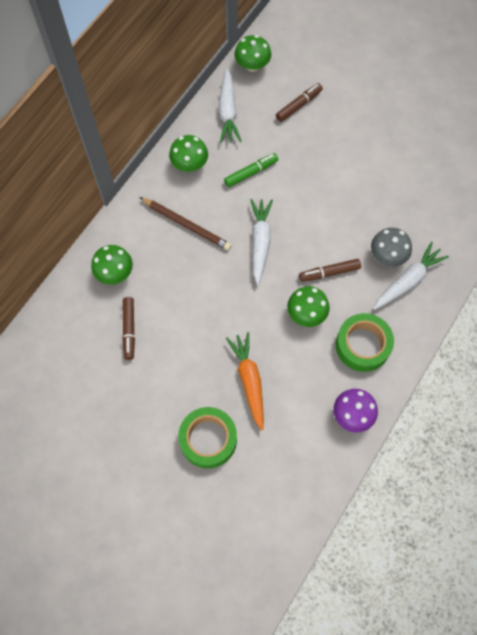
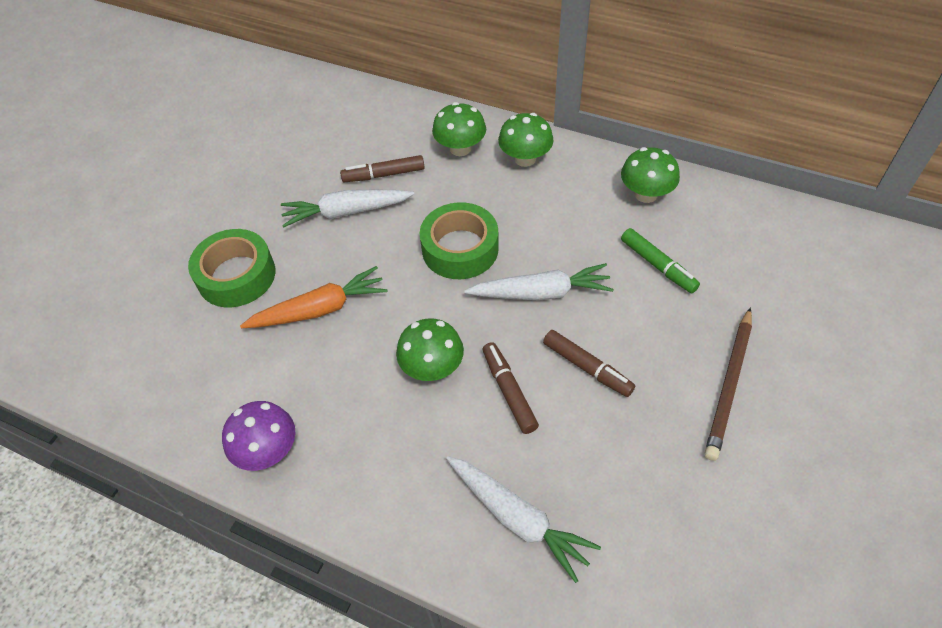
camera: 85 degrees right, 15 degrees down
(186, 225) = (547, 205): brown pencil -> brown pencil (729, 384)
(228, 111) = (755, 223): white carrot -> white carrot (346, 212)
(252, 65) = (856, 240): green mushroom -> green mushroom (525, 159)
(299, 105) = (811, 311): brown marker -> brown marker (587, 368)
(362, 345) = (386, 454): green tape -> green tape (460, 249)
(387, 256) = (560, 479): grey mushroom -> none

